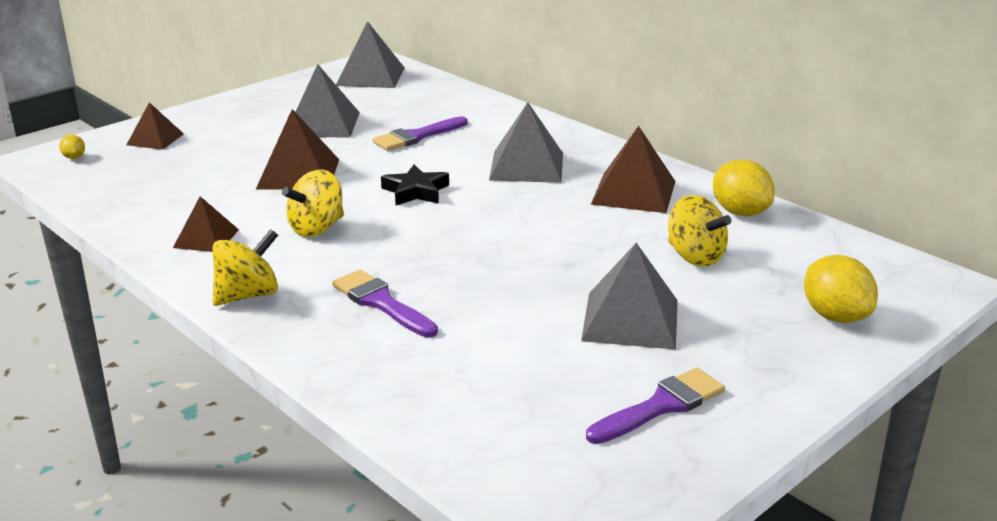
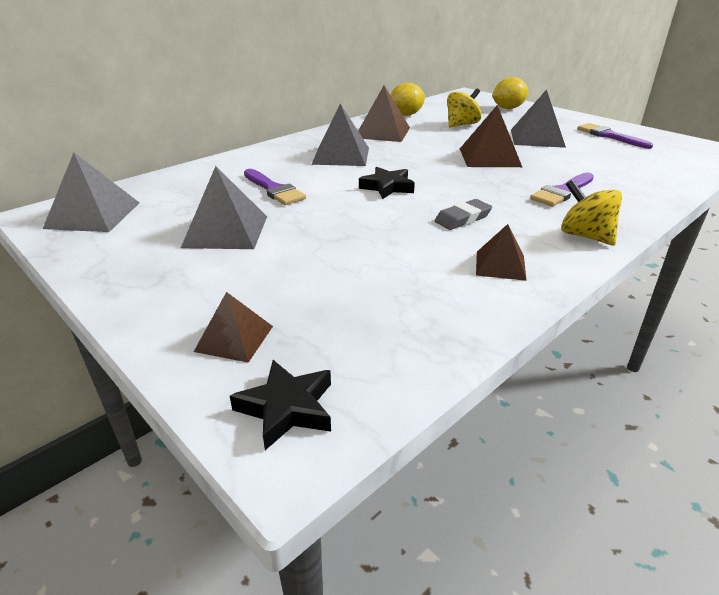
camera: 90 degrees left, 5 degrees up
(74, 157) = (287, 408): yellow lemon -> black star
(298, 173) = (352, 234): brown pyramid -> brown pyramid (489, 157)
(317, 228) = (463, 218): yellow spinning top -> grey eraser

